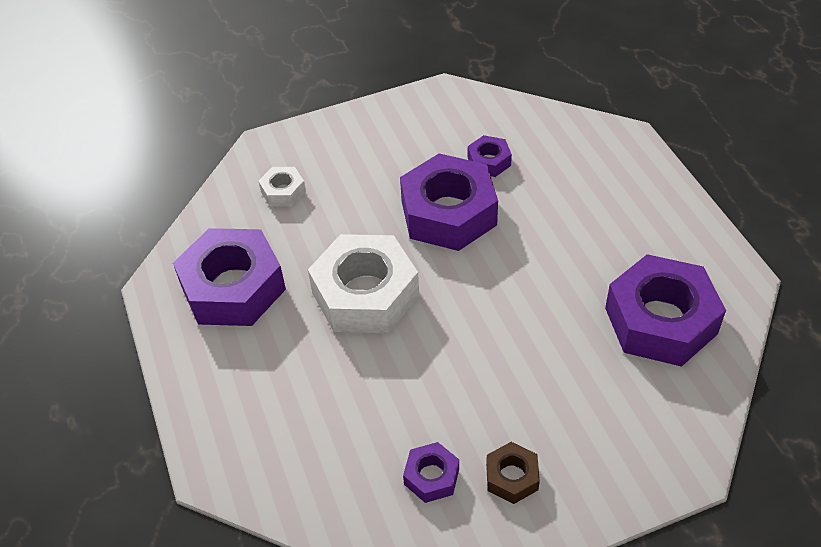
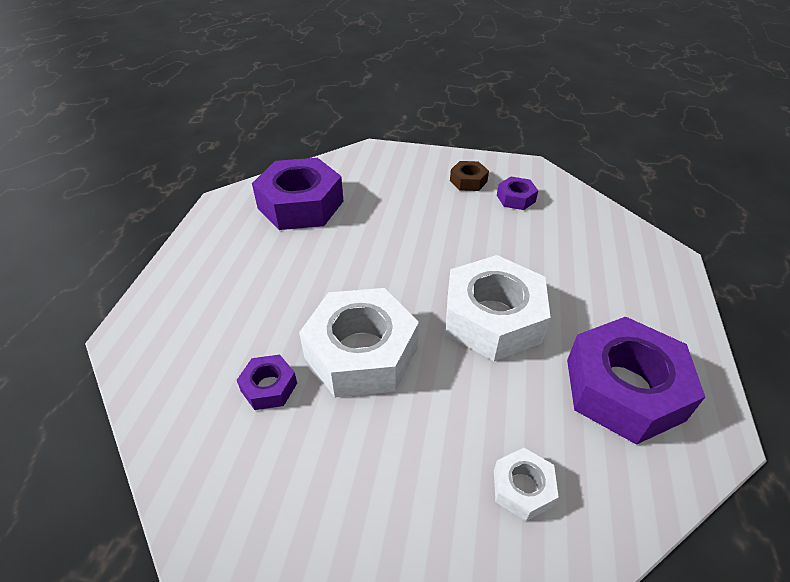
camera: 150 degrees left, 5 degrees down
(448, 213) = (361, 352): purple nut -> white nut

